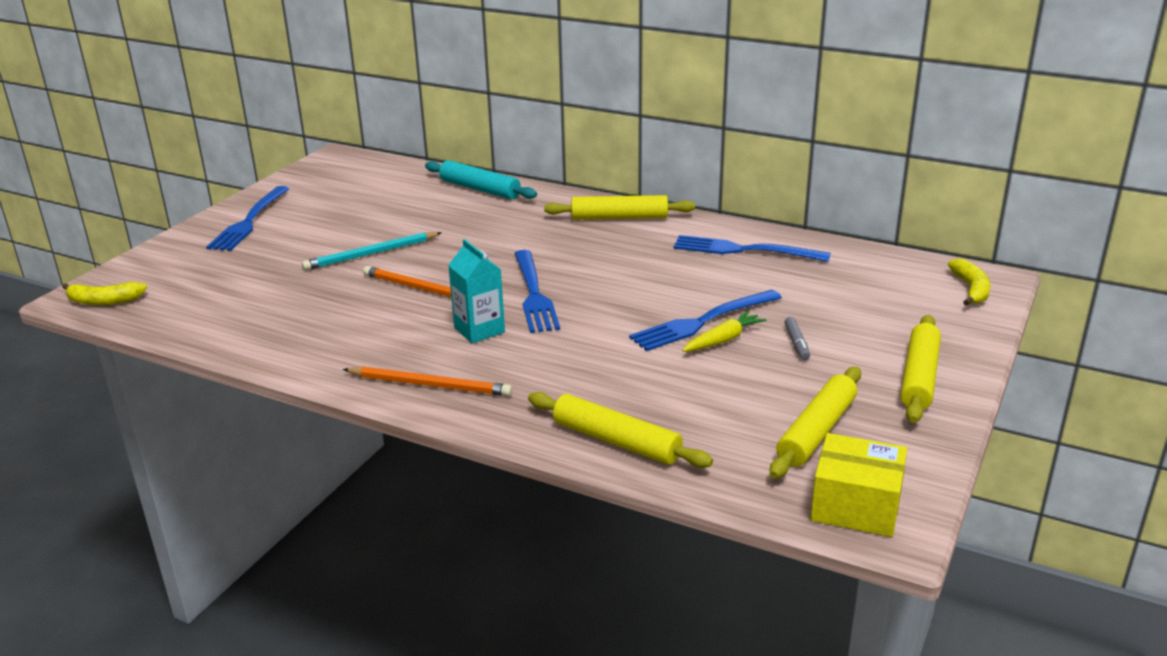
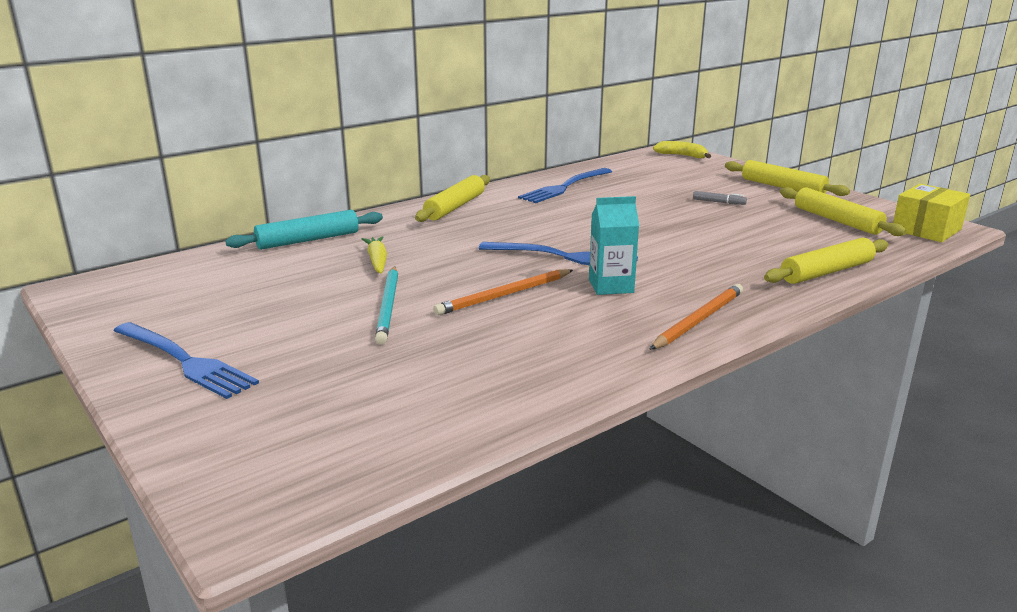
camera: 65 degrees left, 5 degrees down
(104, 301) = (292, 496): yellow banana -> none
(702, 322) = (666, 218): blue fork -> none
(723, 340) = (698, 218): yellow carrot -> yellow carrot (377, 261)

